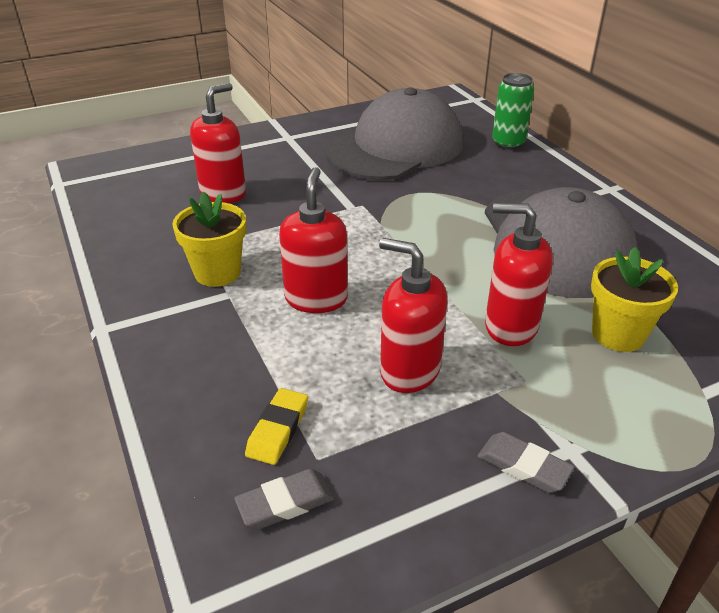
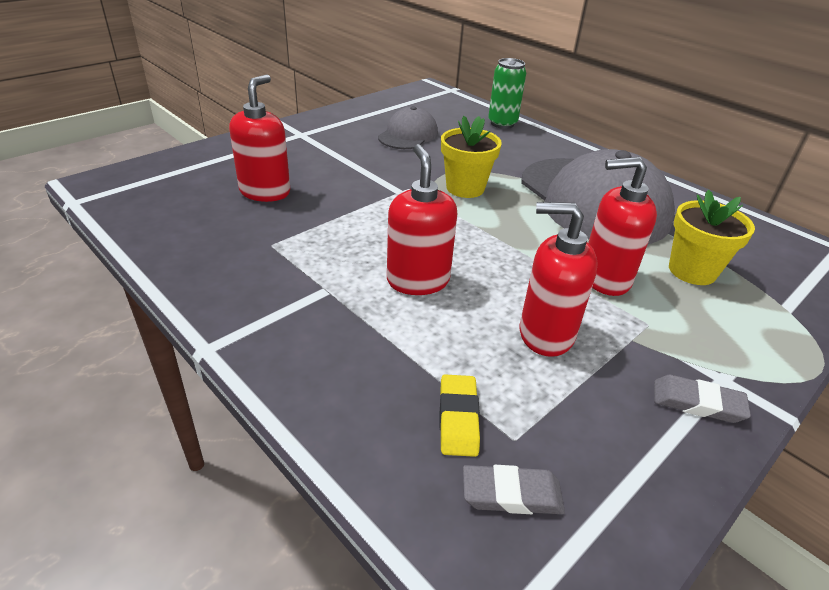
camera: 20 degrees left, 0 degrees up
(217, 272) = (303, 270): yellow flower pot -> yellow flower pot (465, 188)
(285, 503) = (511, 494): grey eraser -> grey eraser turned 45 degrees clockwise
(395, 148) = (408, 135): grey cap -> grey cap, size x0.50

